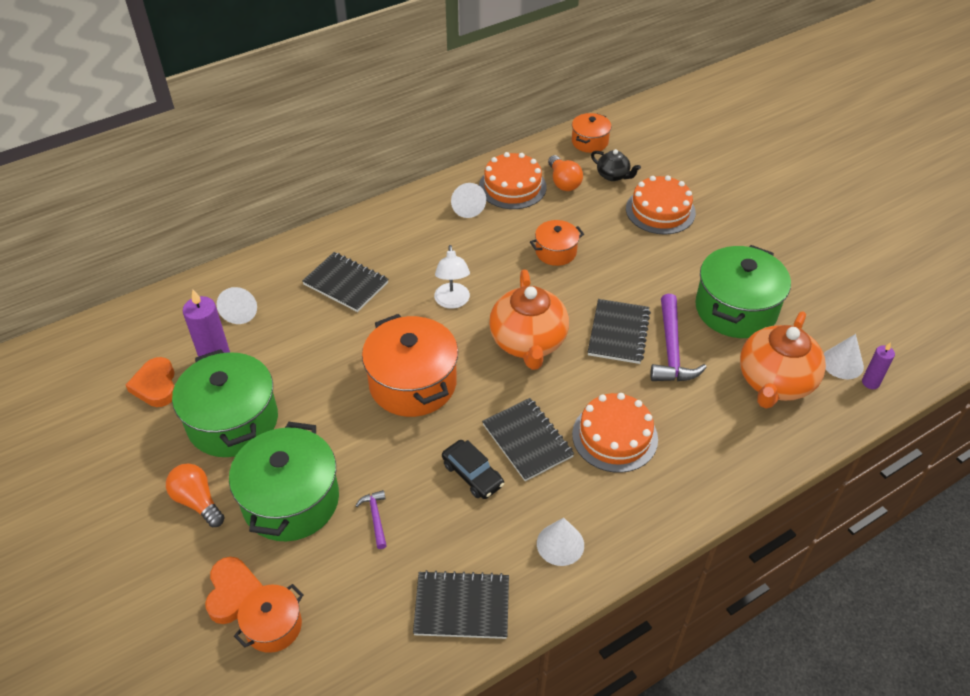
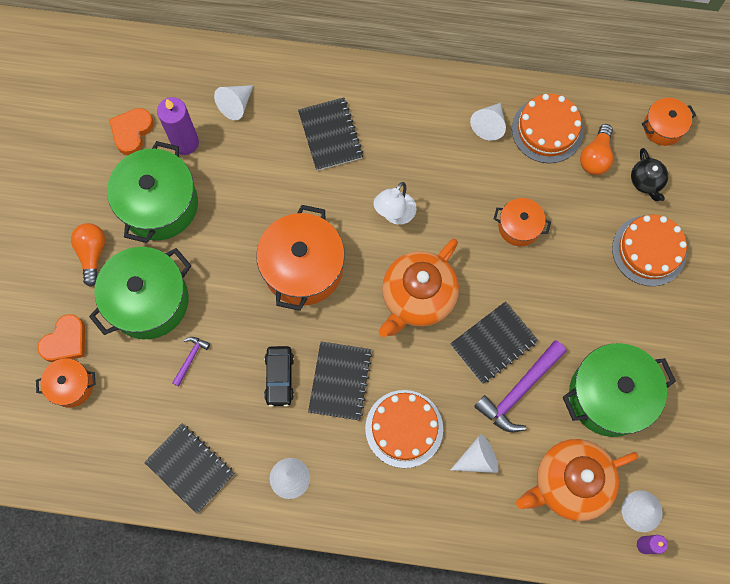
camera: 40 degrees right, 25 degrees up
(693, 415) = (477, 459): none -> white cone

